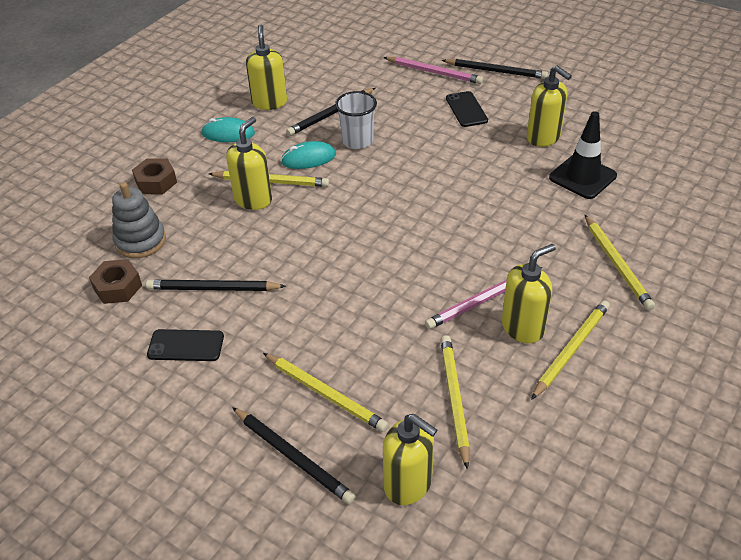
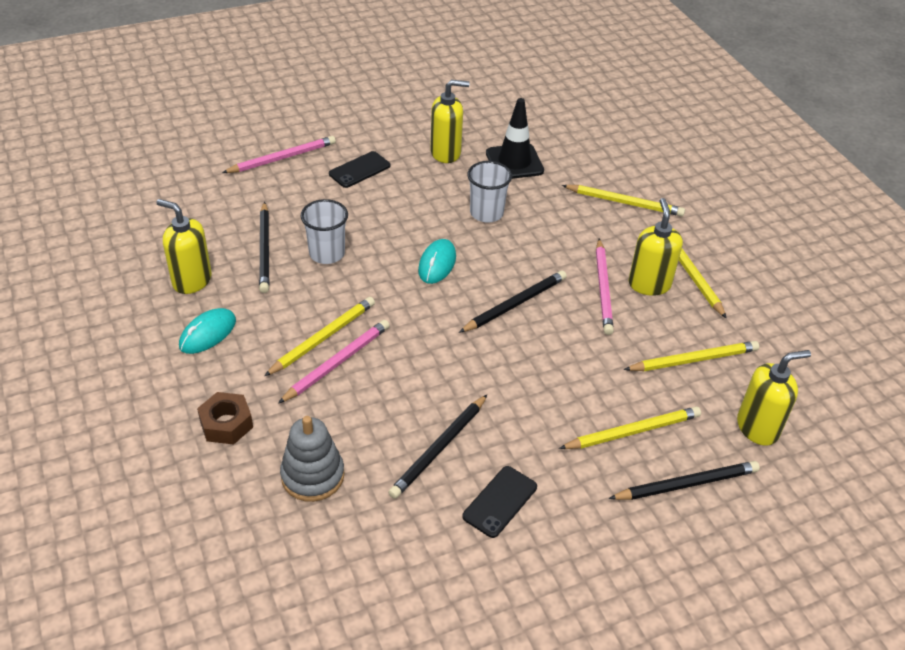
camera: 60 degrees left, 0 degrees up
(118, 287) = (368, 523): brown nut -> none
(253, 199) = (337, 363): yellow soap dispenser -> pink pencil
(308, 158) = (316, 297): turquoise mouse -> turquoise mouse (437, 264)
(454, 399) = (693, 359): yellow pencil -> yellow pencil turned 135 degrees clockwise
(466, 109) = (359, 170): black phone -> black phone turned 60 degrees counterclockwise
(496, 71) = (326, 125): black pencil -> black pencil (514, 304)
(497, 192) = (486, 213): none -> white cup

